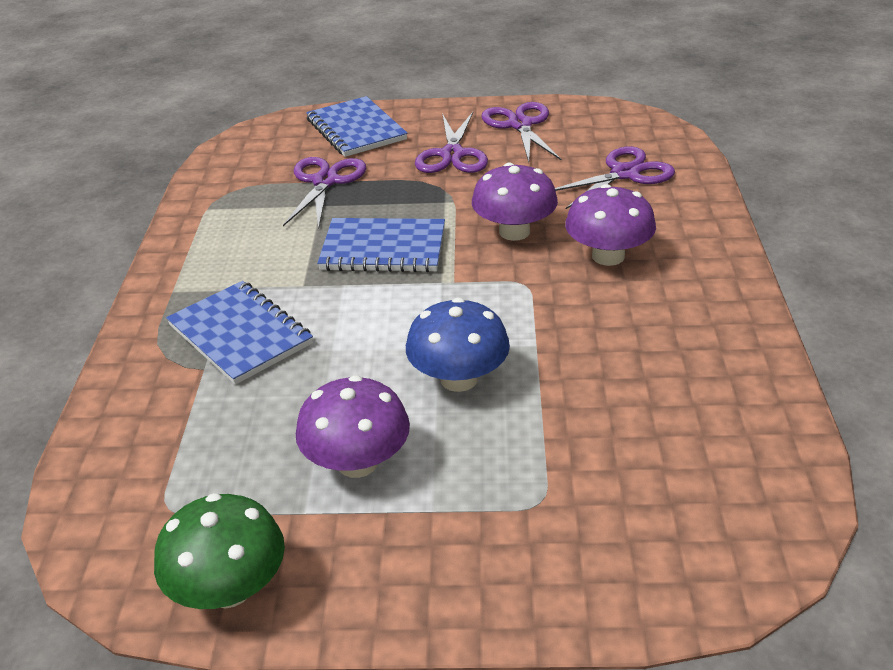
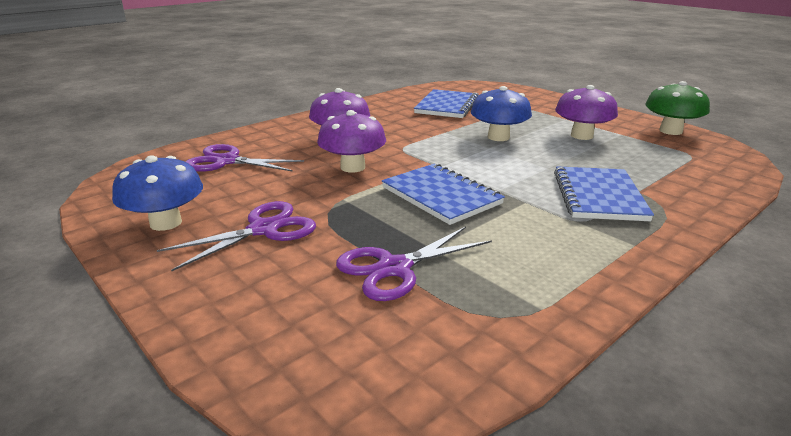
camera: 135 degrees left, 10 degrees down
(356, 129) = (261, 313): blue notebook -> blue notebook (447, 106)
(520, 125) = (166, 223): purple scissors -> blue mushroom

